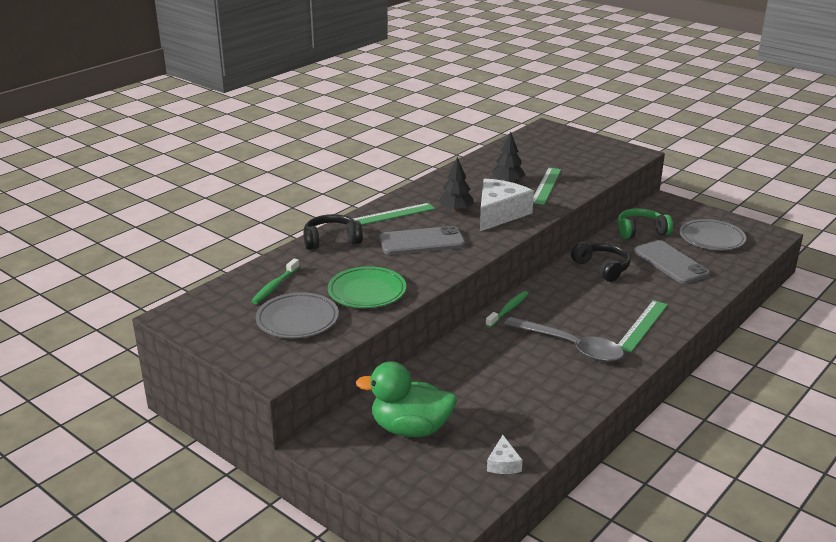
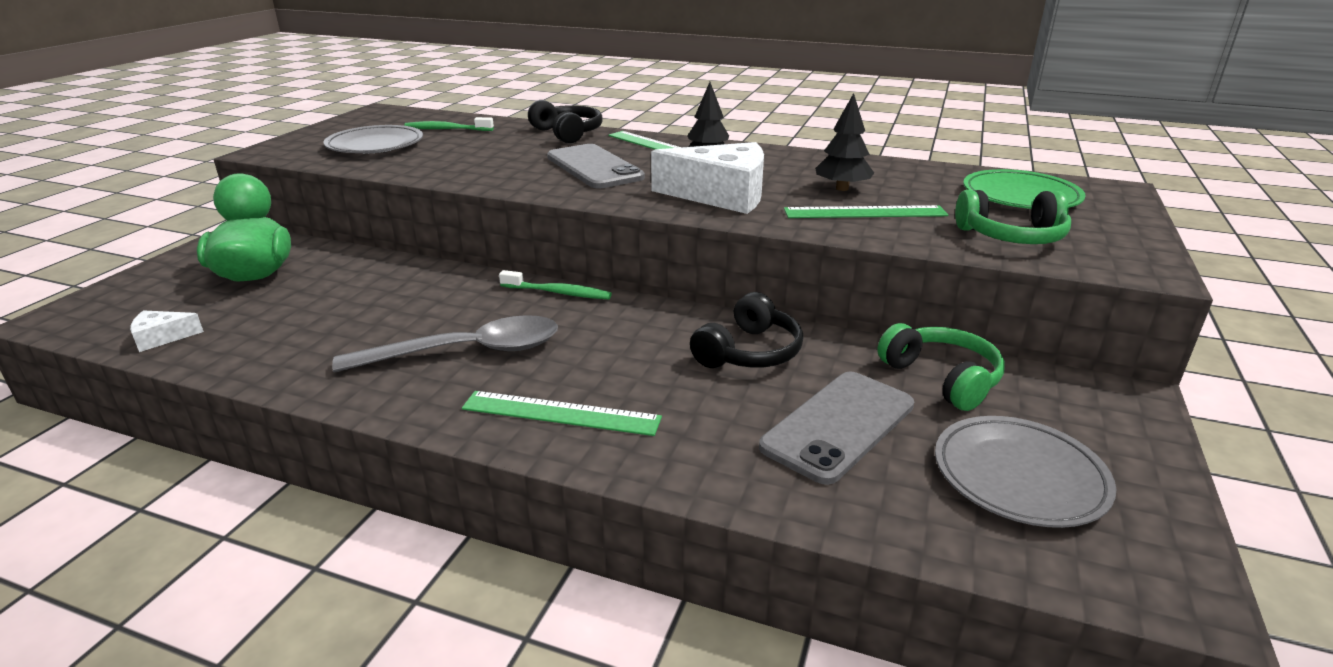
camera: 70 degrees right, 0 degrees up
(367, 291) = (447, 161): green plate -> green plate (1020, 196)
(571, 346) = (467, 352): grey spoon -> grey spoon turned 120 degrees counterclockwise
(592, 165) = (1012, 236): none -> green headphones

